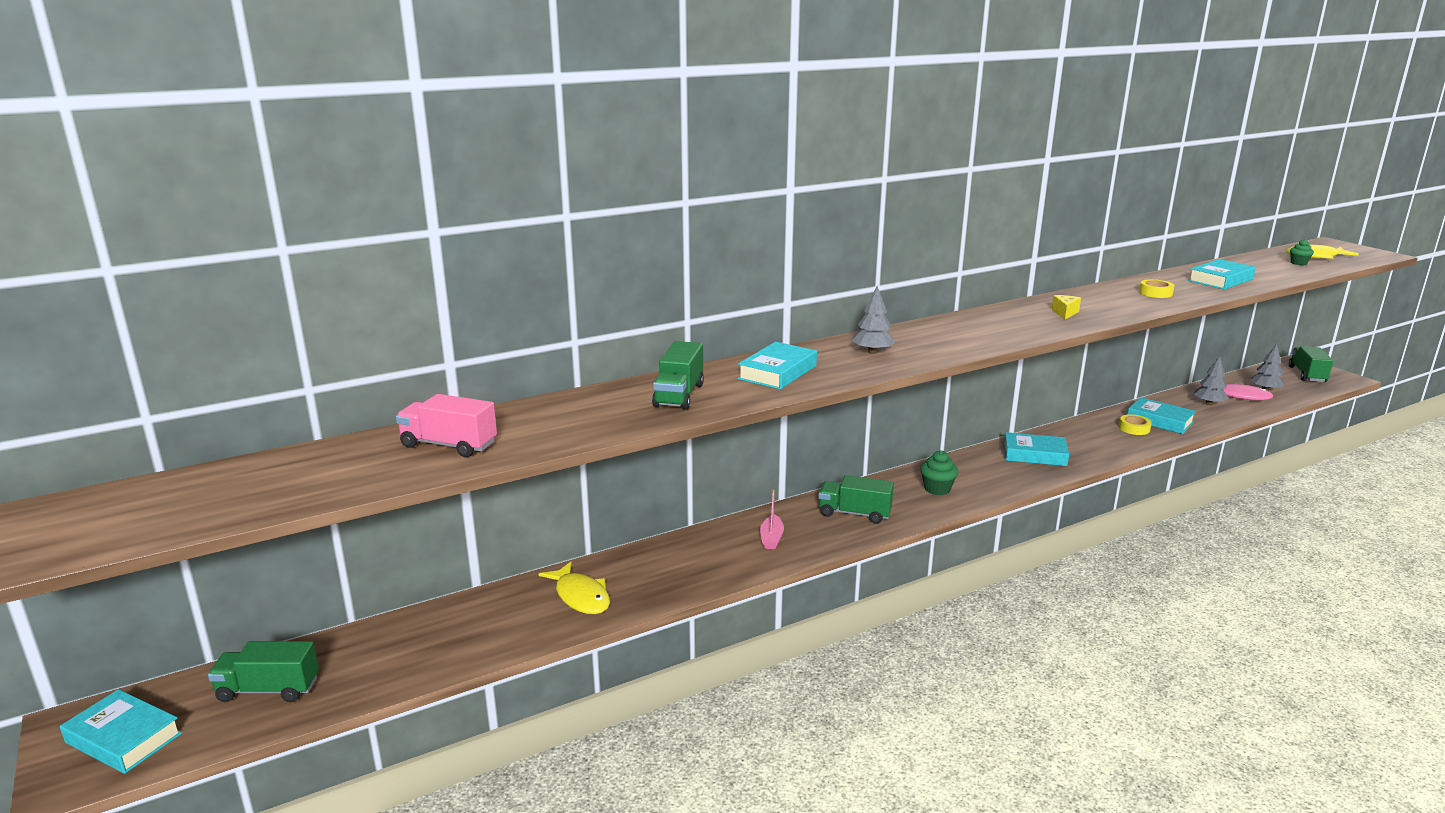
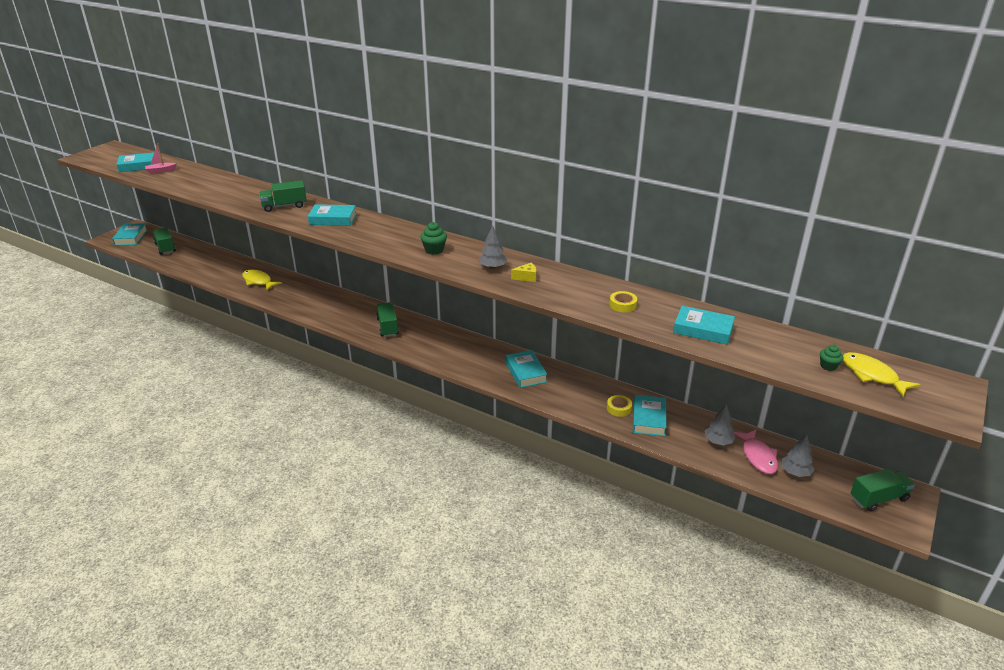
camera: 60 degrees right, 10 degrees up
(223, 497) = (139, 166): none -> turquoise book
(449, 445) = (201, 182): pink truck -> none
(581, 596) = (258, 281): yellow fish -> yellow fish turned 105 degrees clockwise
(771, 538) = (342, 311): pink boat -> pink boat (161, 171)
(872, 352) = (386, 234): grey tree -> grey tree (492, 267)
(937, 489) = (441, 346): green cupcake -> green cupcake (434, 250)

